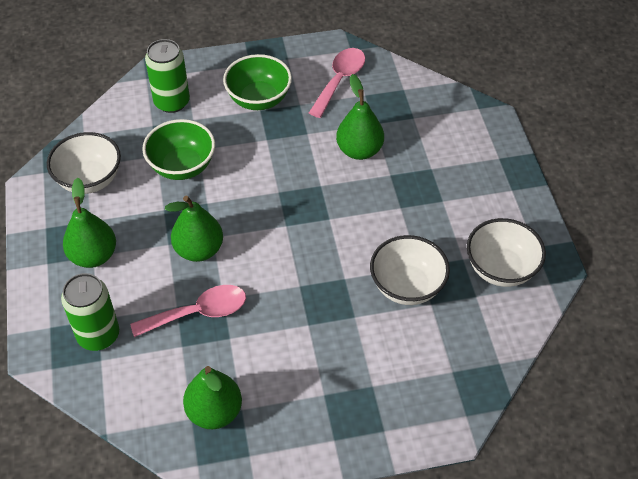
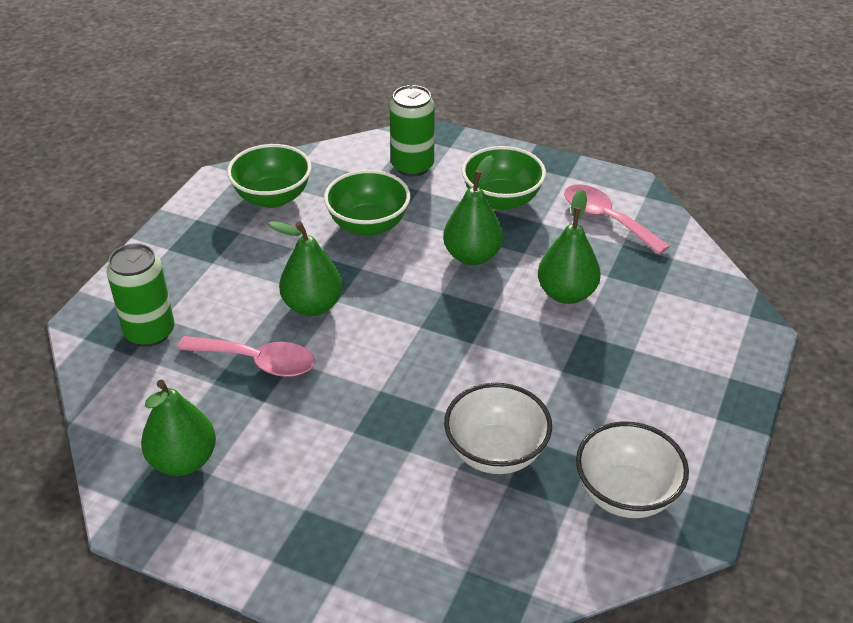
camera: 35 degrees right, 10 degrees down
(89, 180) = (272, 197): white bowl -> green bowl
(93, 256) = (213, 262): green pear -> green pear (472, 256)
(339, 80) = (606, 219): pink spoon -> pink spoon turned 105 degrees counterclockwise

